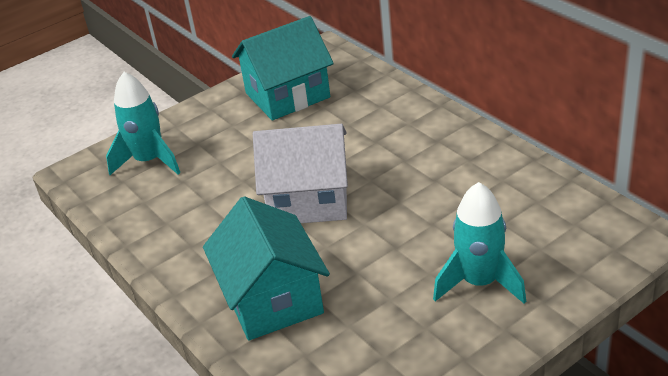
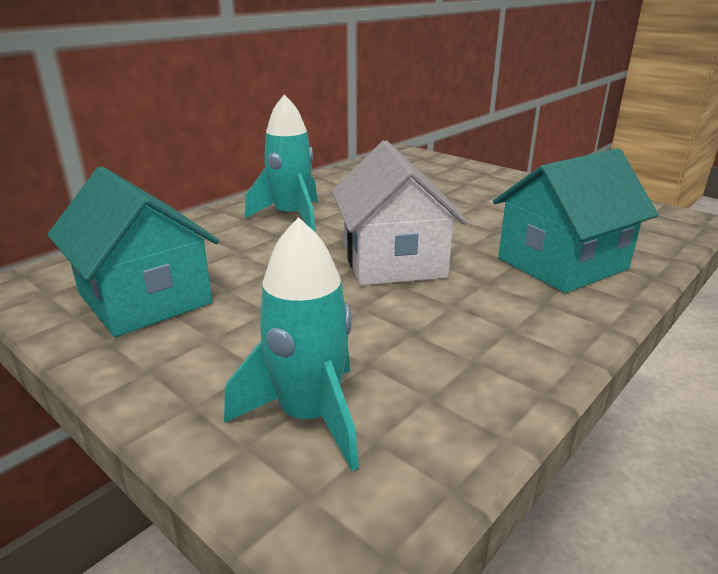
camera: 105 degrees left, 10 degrees down
(480, 282) = (479, 189): turquoise rocket -> turquoise rocket (291, 217)

